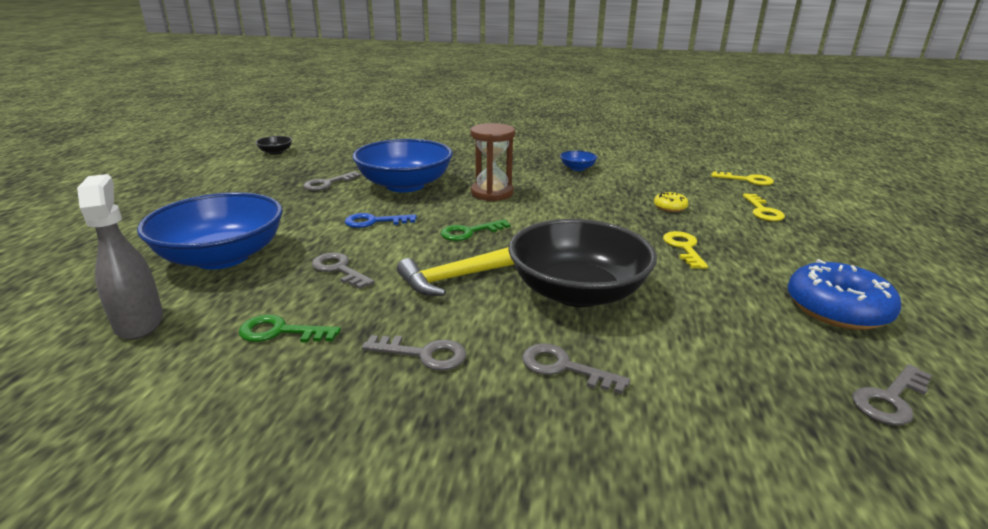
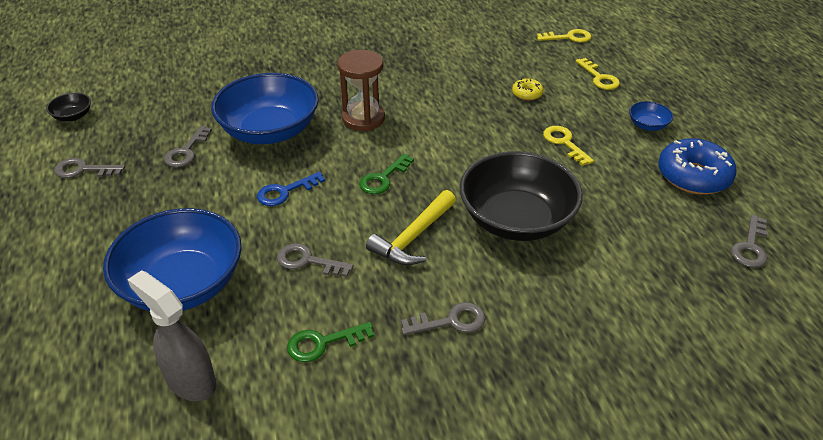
camera: 25 degrees left, 15 degrees up
(564, 368) = (553, 296): grey key -> grey key (83, 170)
(577, 168) = (416, 58): blue bowl -> blue bowl (647, 125)

